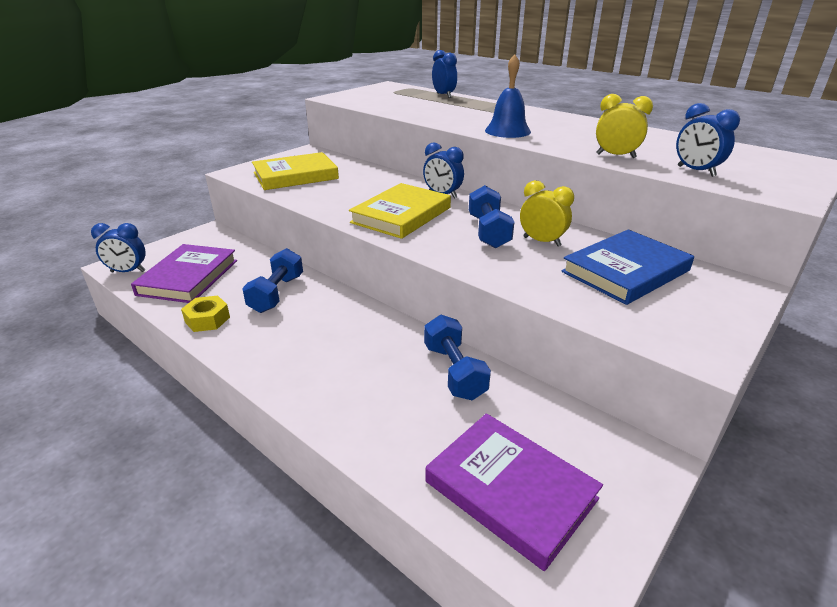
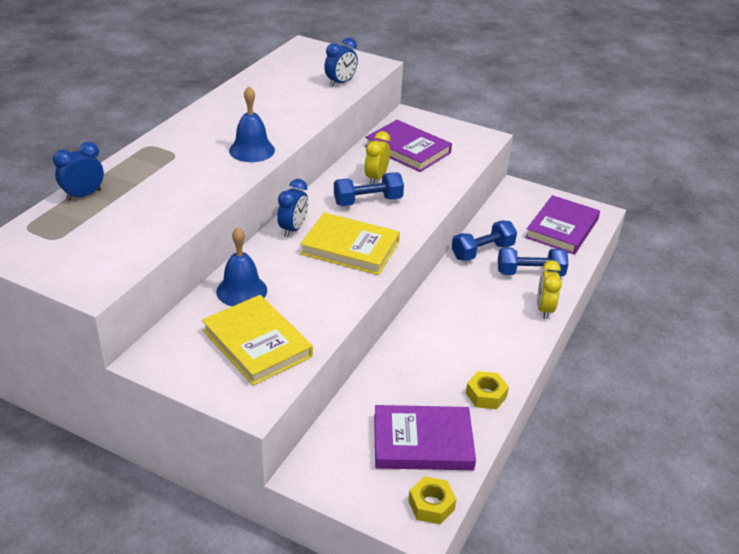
camera: 105 degrees left, 5 degrees up
(128, 271) = (431, 505): blue clock -> yellow nut
(277, 294) = (426, 363): blue dumbbell -> blue dumbbell (530, 273)
(361, 174) = (241, 290): none -> blue bell
(615, 156) = (315, 106): yellow clock -> yellow clock (544, 309)
(625, 271) = (408, 149): blue book -> purple book

